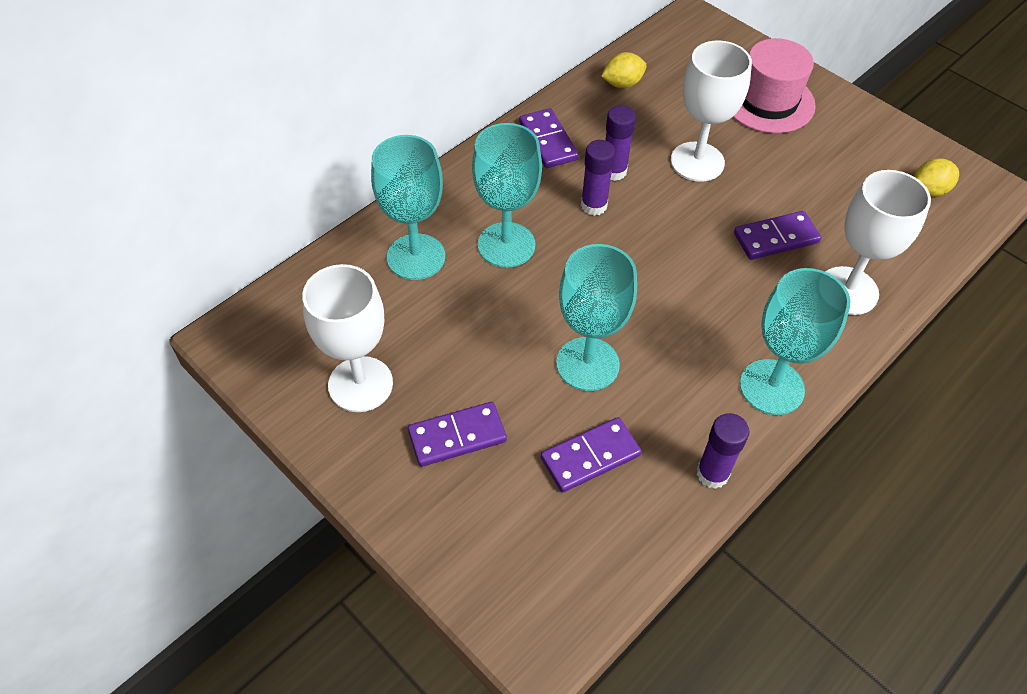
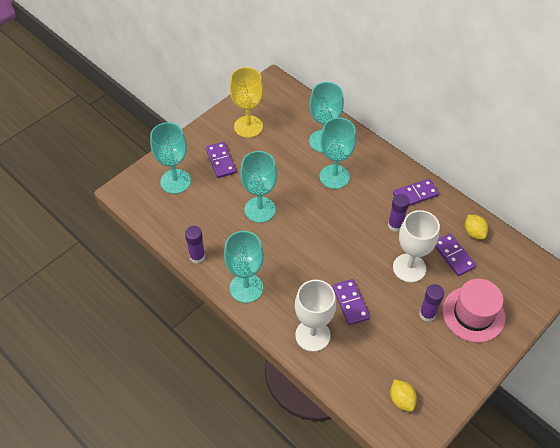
camera: 90 degrees right, 0 degrees up
(360, 384) = (248, 126): white goblet -> yellow goblet
(513, 527) = (175, 181): none -> turquoise goblet
(590, 456) = (208, 209): purple domino -> purple domino (453, 255)
(594, 205) = (367, 215): purple glue stick -> purple glue stick (427, 314)

